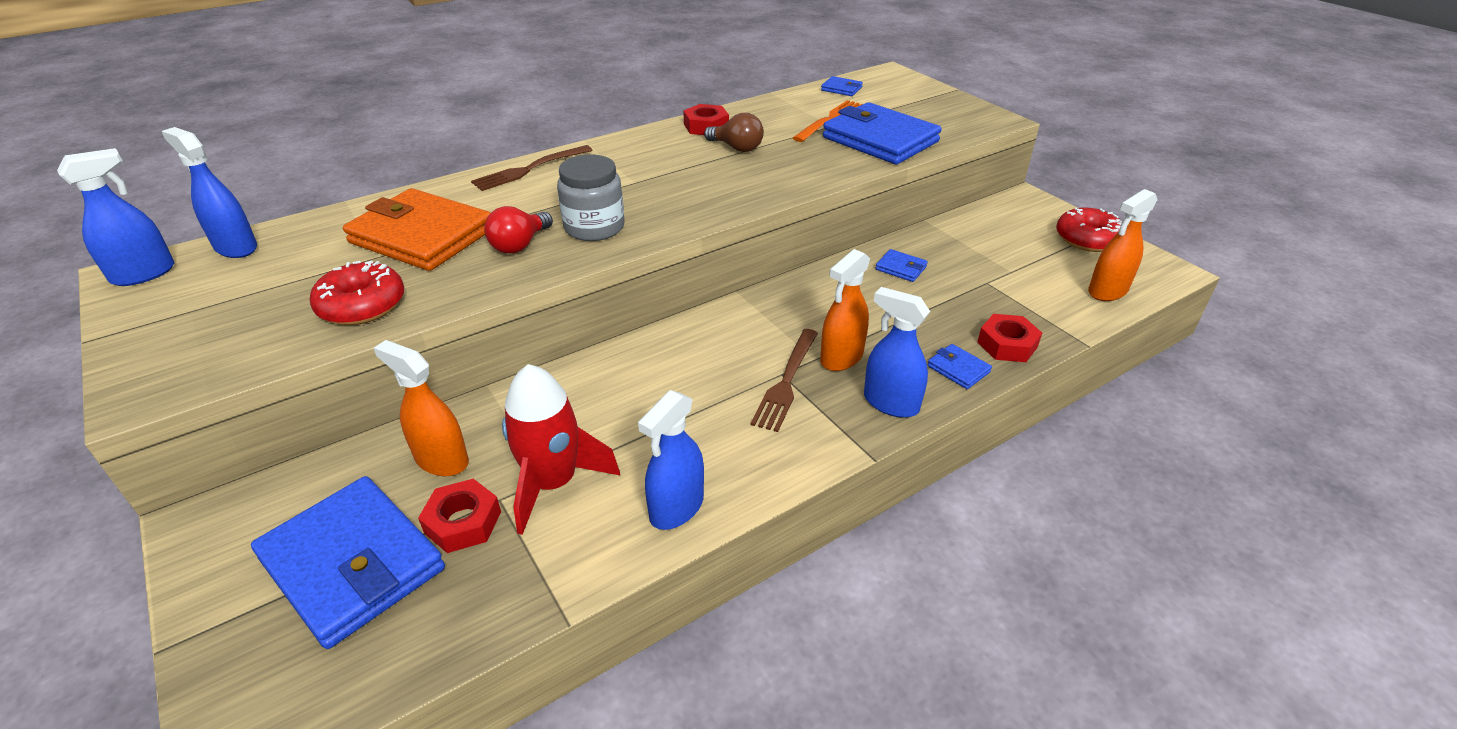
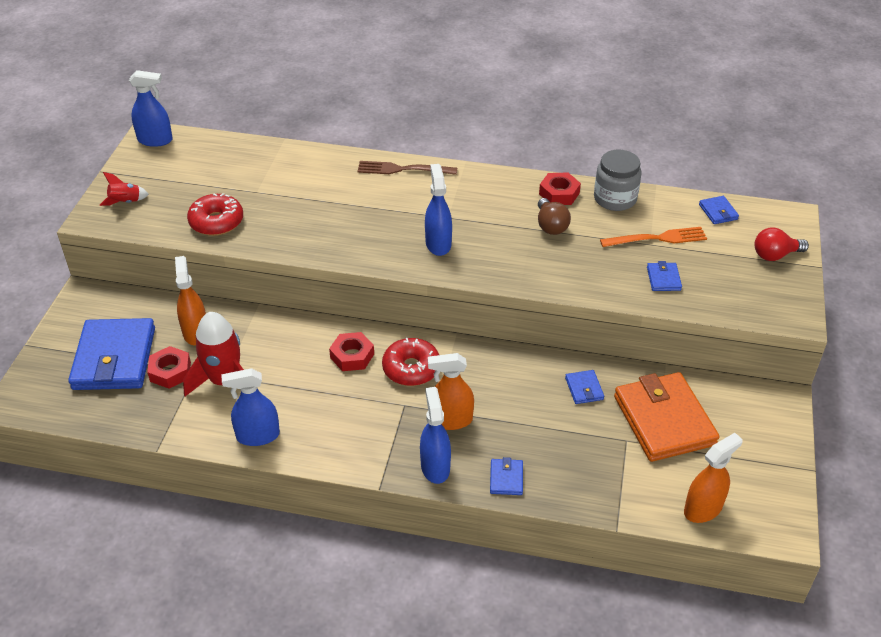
camera: 45 degrees right, 5 degrees up
(179, 352) = (125, 202): none -> red rocket
(236, 247) = (205, 145): blue spray bottle -> blue spray bottle (438, 244)
(422, 236) = (290, 190): orange wallet -> orange wallet (664, 420)
(520, 245) = (328, 227): red light bulb -> red light bulb (775, 255)
(594, 227) = (380, 239): grey jar -> grey jar (615, 199)
(786, 382) = (399, 412): brown fork -> none
(880, 140) = (663, 279): blue wallet -> blue wallet, size x0.42
(1007, 344) = (563, 488): red nut -> red nut (352, 356)
(1087, 239) = (766, 464): red donut -> red donut (411, 368)
(1107, 291) = (703, 509): orange spray bottle -> orange spray bottle turned 135 degrees clockwise

